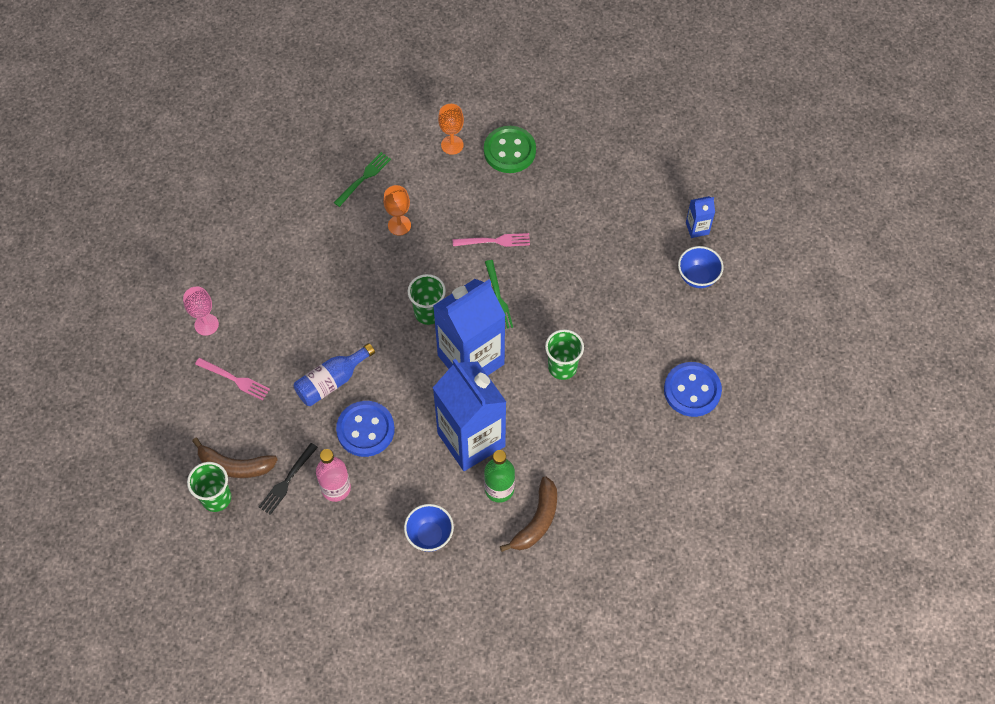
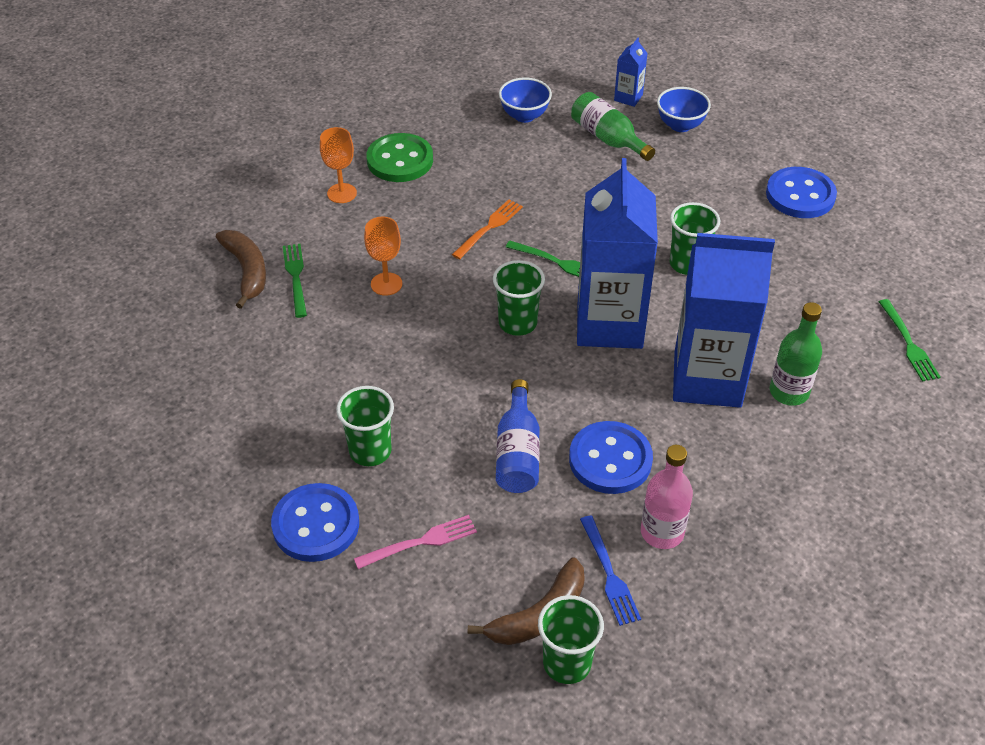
camera: 50 degrees left, 15 degrees down
(206, 324) = (316, 524): pink goblet -> blue button
(273, 312) = (370, 451): none -> green cup
(287, 481) = (609, 574): black fork -> blue fork
(429, 535) = (798, 483): blue bowl -> blue bowl (524, 116)
(495, 241) = (489, 227): pink fork -> orange fork
(537, 520) = (853, 384): brown banana -> brown banana (247, 271)
(602, 532) = (909, 344): none -> green fork
(642, 245) = (608, 138): none -> green bottle

